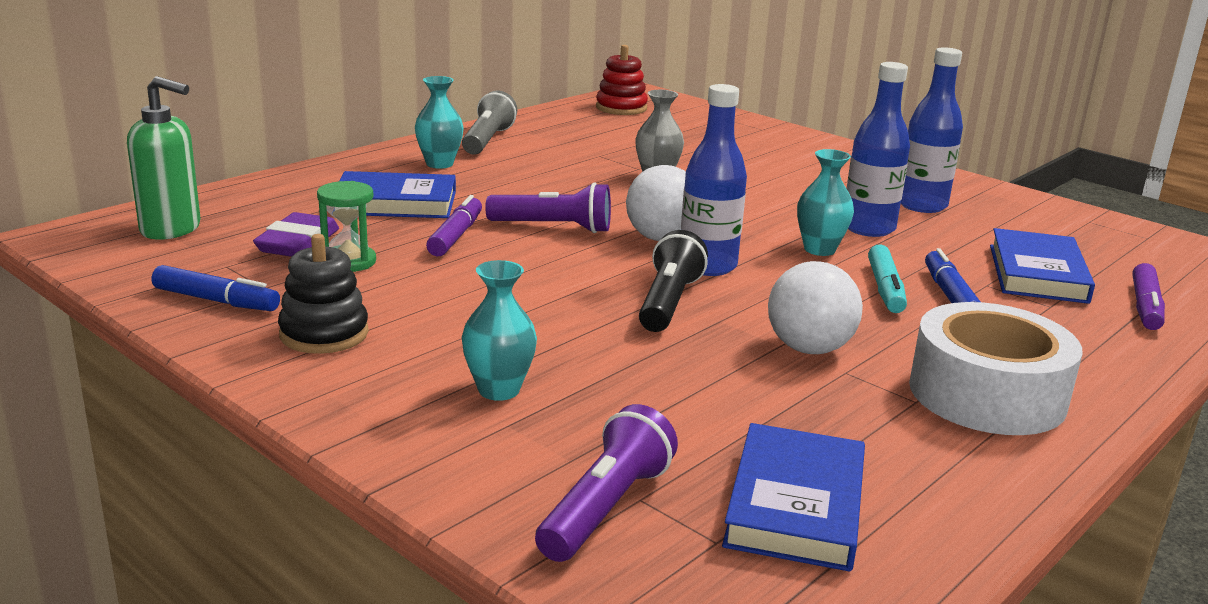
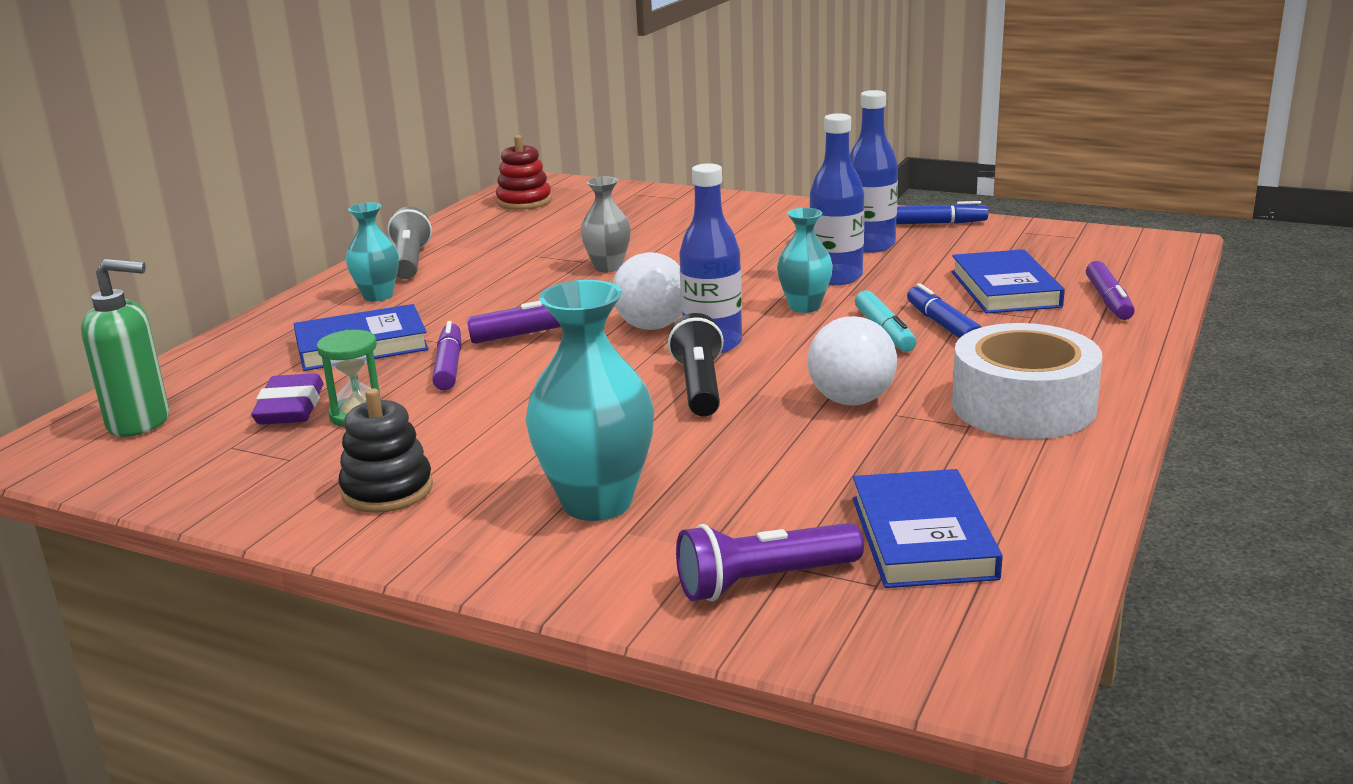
camera: 15 degrees left, 0 degrees up
(216, 301) = (249, 483): blue marker -> blue marker (936, 223)
(499, 390) = (597, 503): turquoise vase -> turquoise vase, size x1.70
(605, 508) = (764, 581): purple flashlight -> purple flashlight turned 120 degrees counterclockwise

